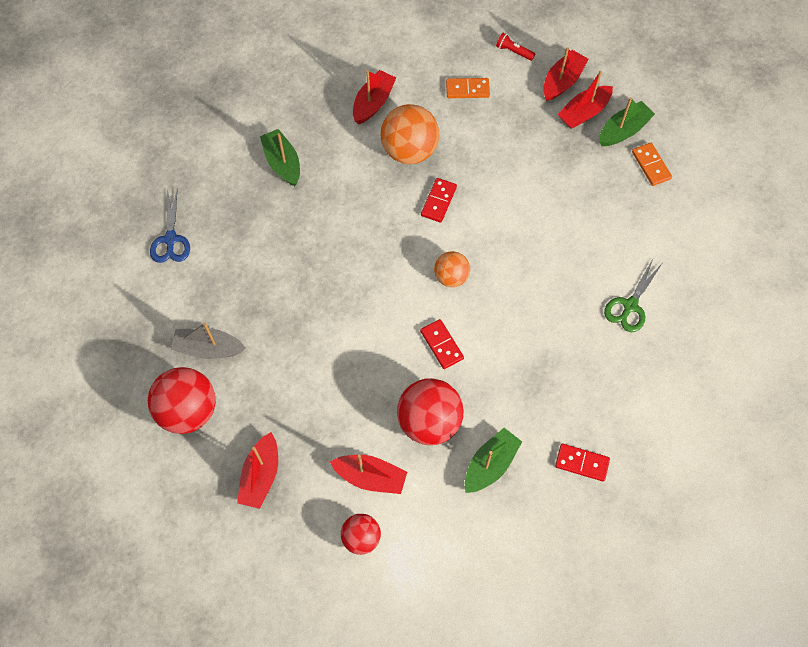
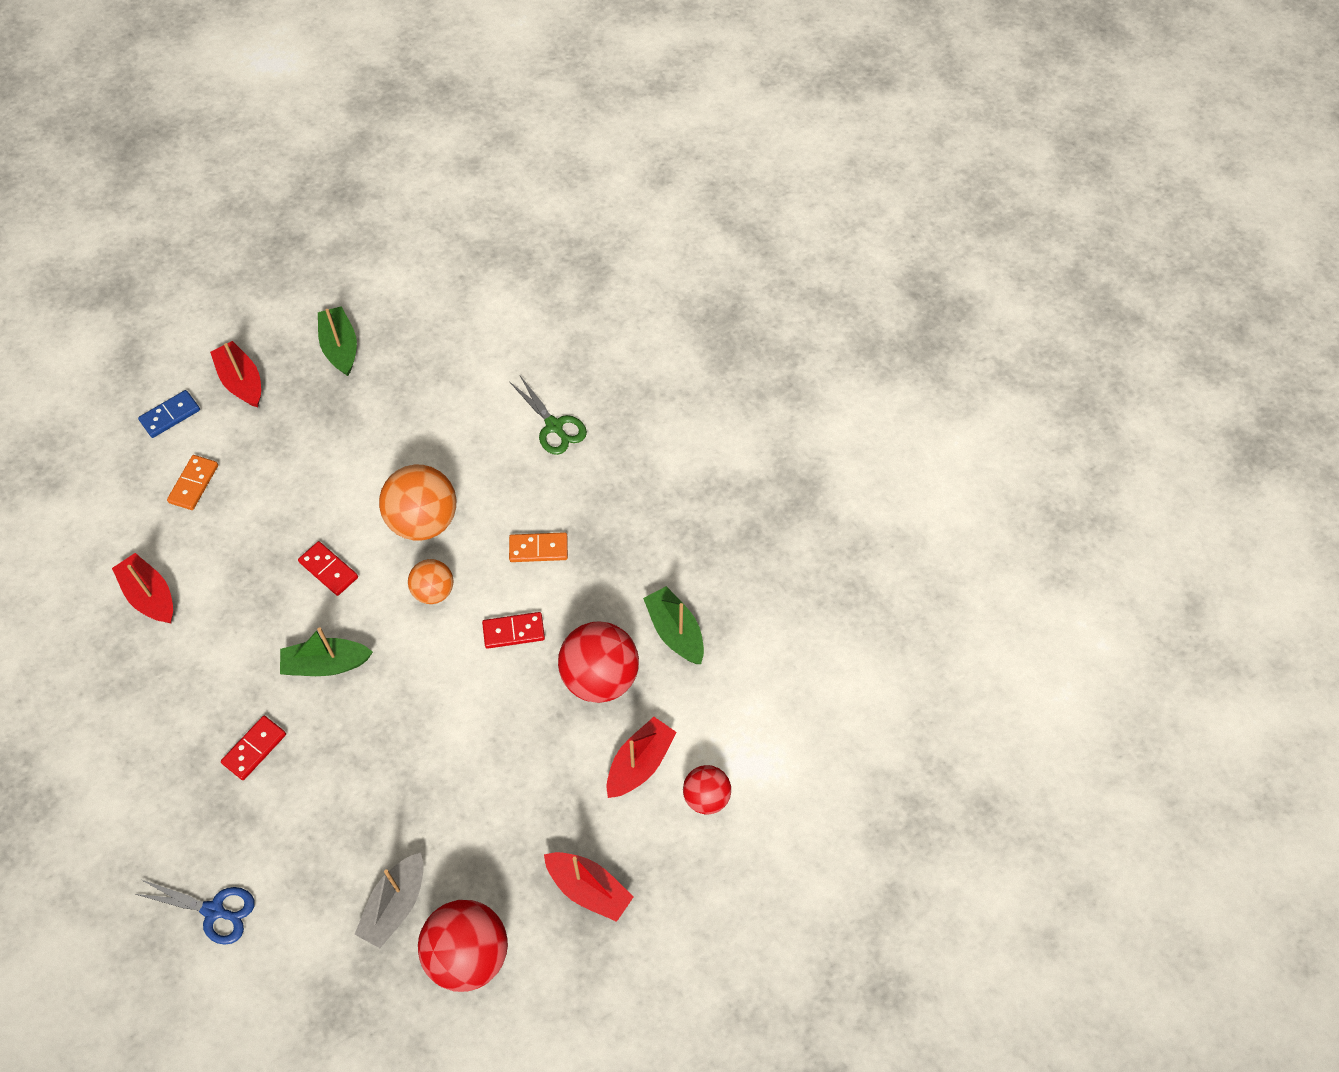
camera: 70 degrees left, 5 degrees down
(282, 163) = (176, 733): green boat -> green boat (326, 664)
(409, 150) = (242, 577): orange ball -> orange ball (423, 520)
(513, 51) = (170, 415): red flashlight -> blue domino
(582, 463) = (709, 541): red domino -> red domino (254, 749)
(584, 112) = (295, 376): red boat -> none
(651, 165) = (398, 339): orange domino -> orange domino (538, 549)

